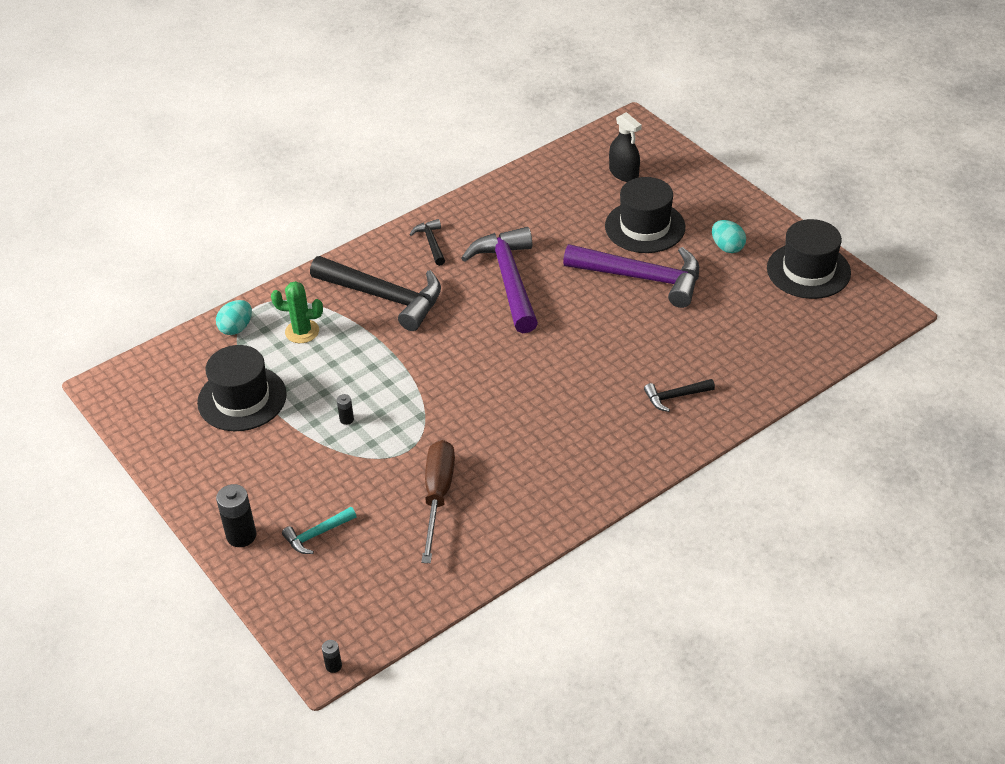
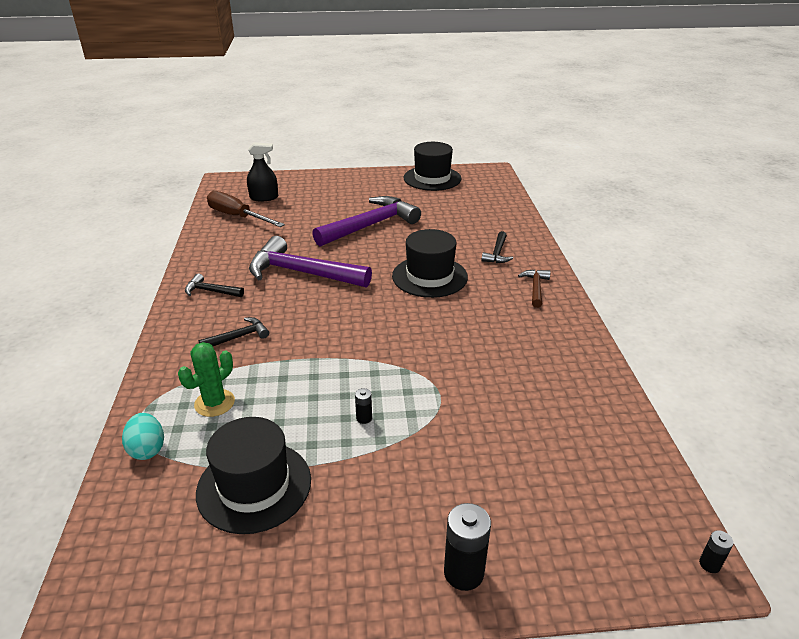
camera: 60 degrees left, 10 degrees down
(317, 535) = (506, 502): turquoise hammer -> none
(385, 297) = (239, 337): black hammer -> black hammer, size x0.46
(438, 496) = (512, 398): brown screwdriver -> brown screwdriver (237, 217)
(630, 451) = (535, 288): none -> brown hammer
(645, 227) = (324, 208): black hat -> black hat (429, 276)
(727, 247) = (380, 192): turquoise egg -> none

